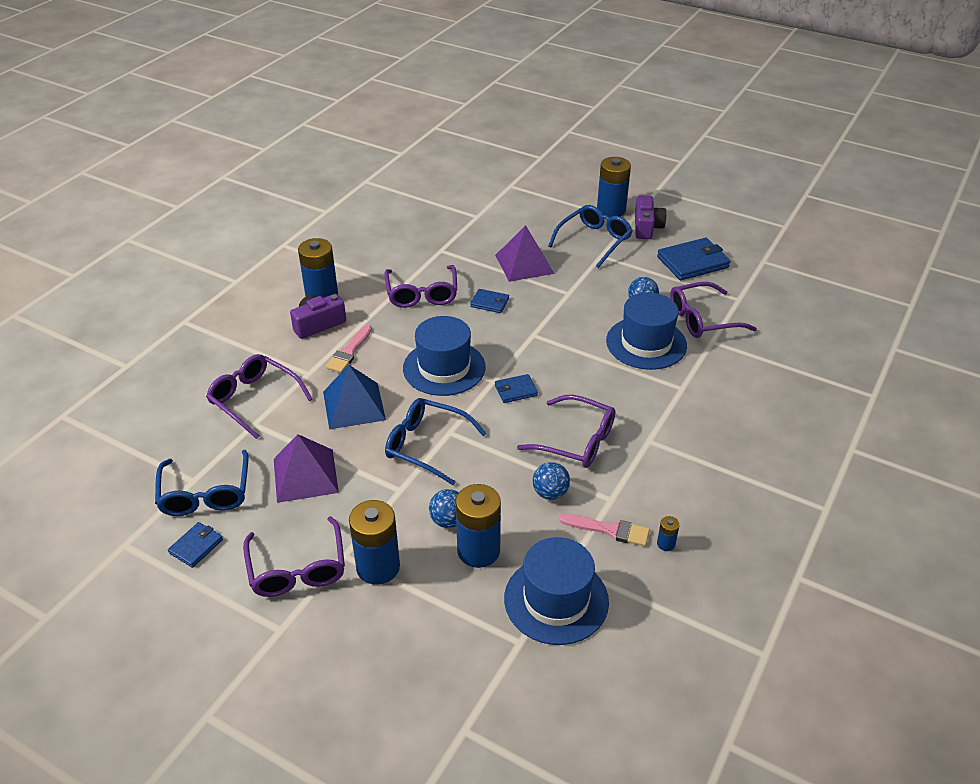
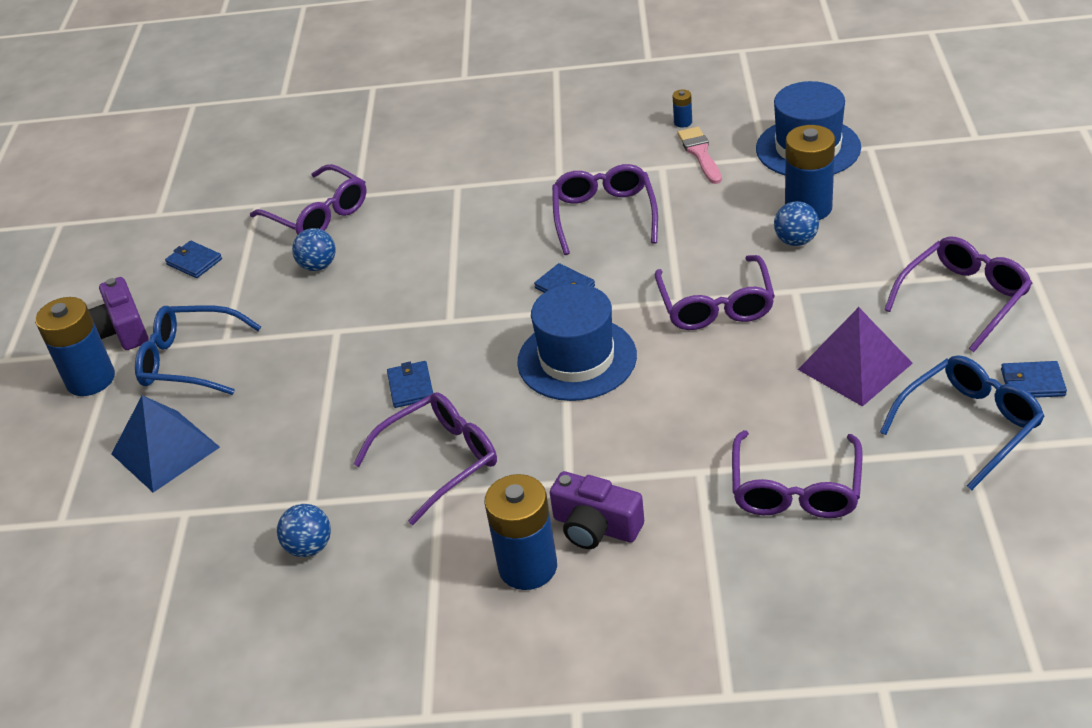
camera: 115 degrees left, 0 degrees up
(349, 352) = (624, 458): pink brush -> none
(354, 405) = (713, 394): blue pyramid -> blue pyramid (165, 450)
(378, 567) = (898, 252): blue battery -> none
(427, 446) = (715, 304): blue glasses -> purple glasses
(524, 264) = (293, 399): purple pyramid -> none
(550, 493) = (692, 201): blue ball -> blue ball (309, 547)
(646, 227) = (124, 329): purple camera -> purple camera turned 90 degrees counterclockwise
(646, 343) = (397, 234): blue hat -> none
(693, 262) = (194, 262): blue wallet -> blue wallet, size x0.54

